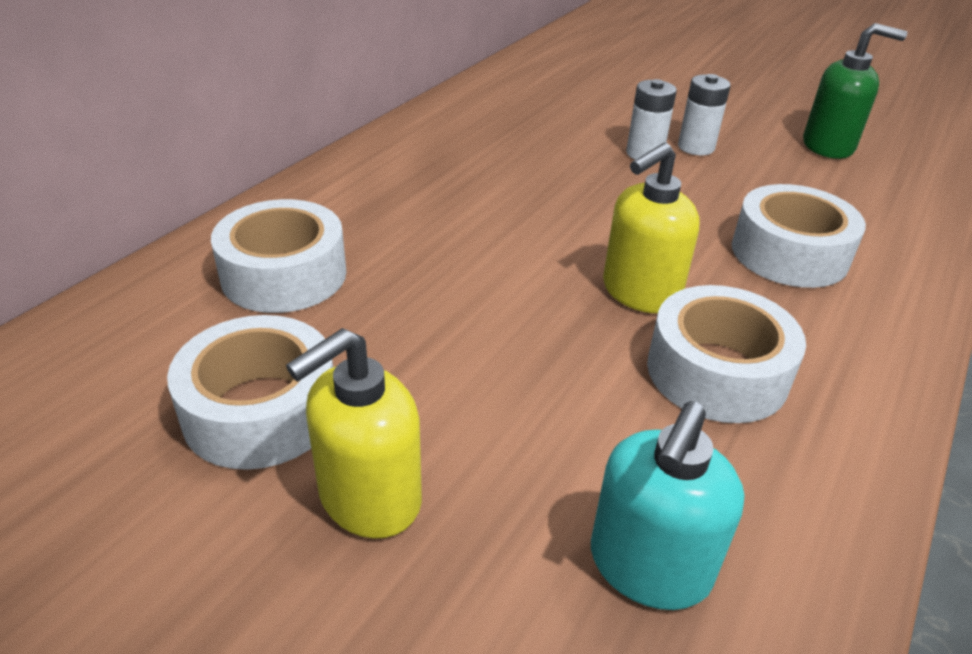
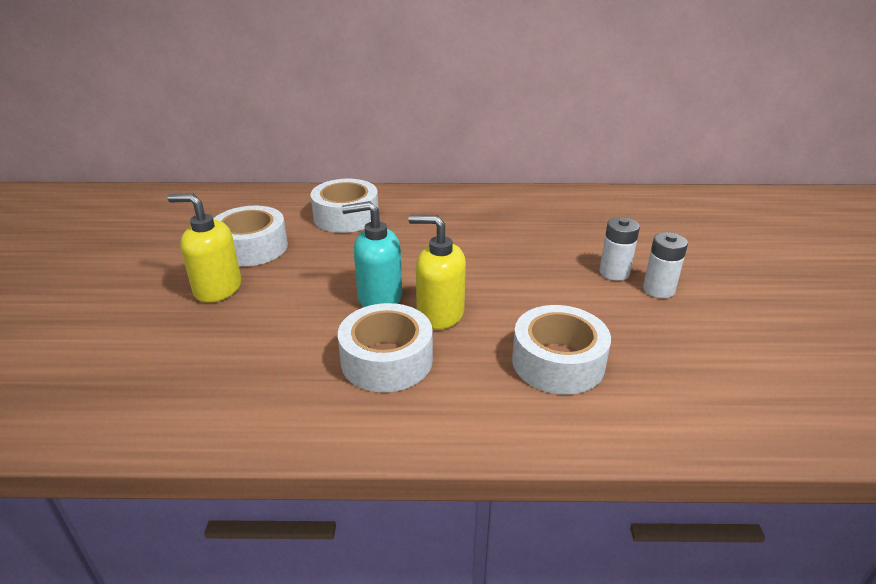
camera: 60 degrees right, 5 degrees down
(648, 567) = (219, 373): turquoise soap dispenser -> turquoise soap dispenser (379, 297)
(828, 146) = (770, 350): green soap dispenser -> none

